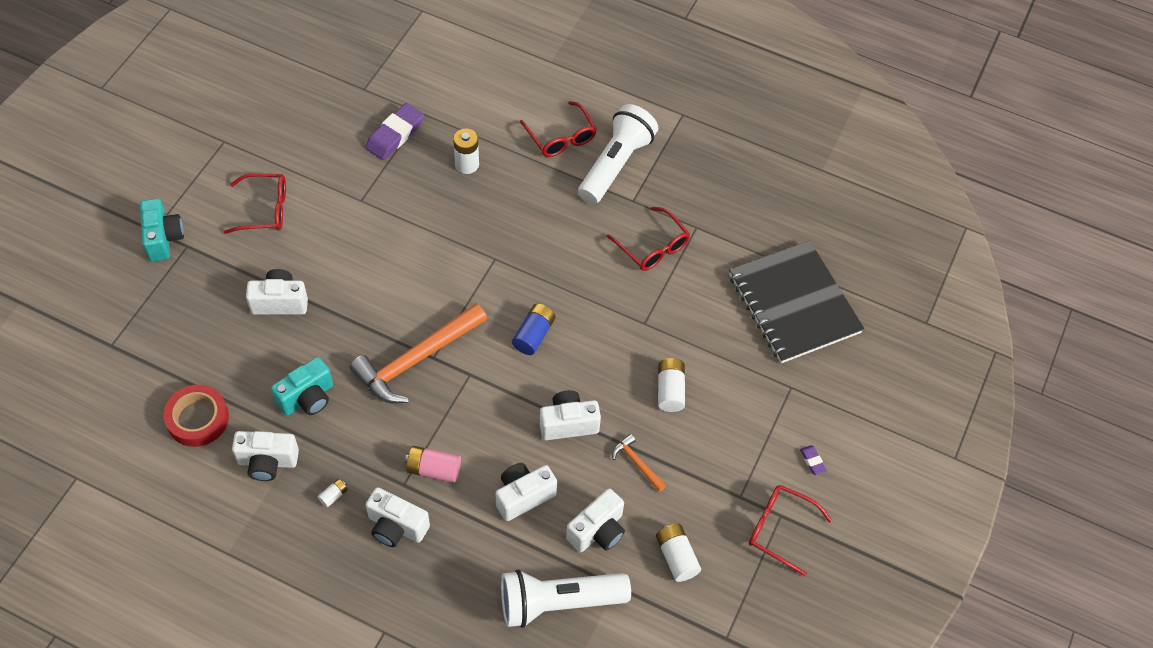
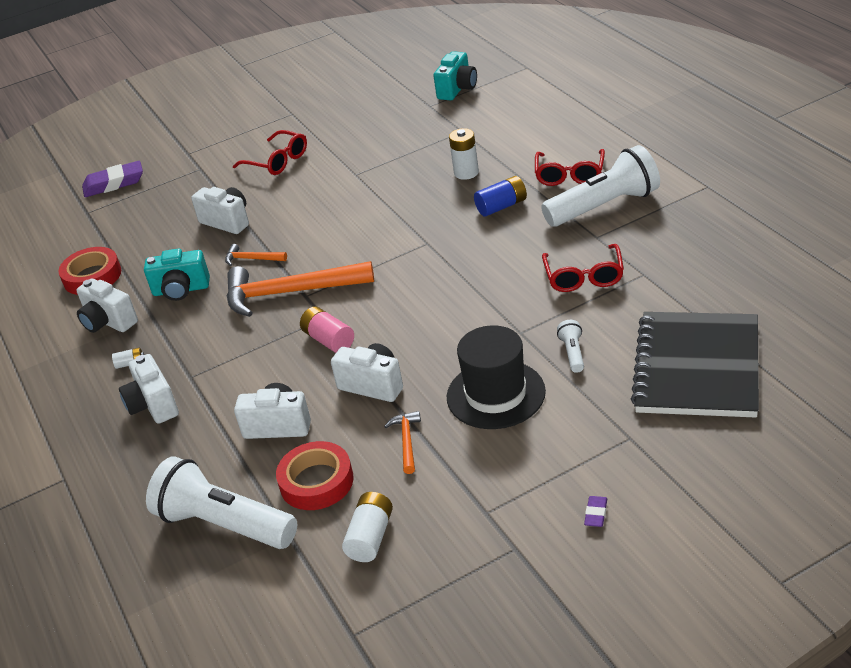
camera: 45 degrees right, 20 degrees down
(163, 238) = (189, 160): turquoise camera -> turquoise camera (457, 89)
(346, 336) = (252, 259): none -> orange hammer
(395, 135) = (425, 139): purple eraser -> purple eraser (114, 183)
(433, 469) = (224, 375): pink battery -> pink battery (329, 340)
(533, 335) = (407, 308): blue battery -> blue battery (501, 206)
(598, 531) = (316, 482): white camera -> red tape
(670, 390) = (496, 394): white battery -> black hat
(698, 327) = (573, 353): none -> white flashlight
(780, 529) = (502, 561): red glasses -> none

